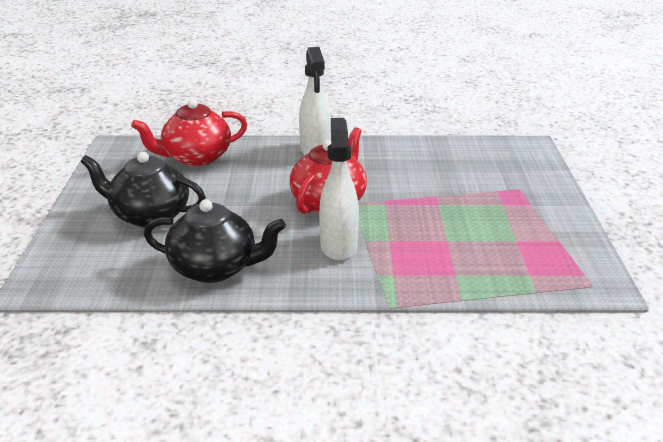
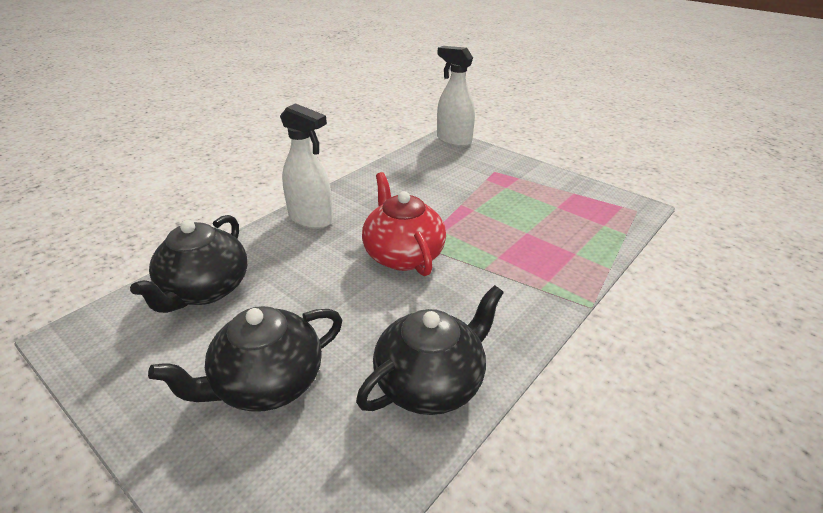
camera: 50 degrees left, 5 degrees up
(196, 157) = (205, 290): red teapot -> black teapot
(338, 246) = (477, 286): white spray bottle -> white spray bottle (453, 140)

